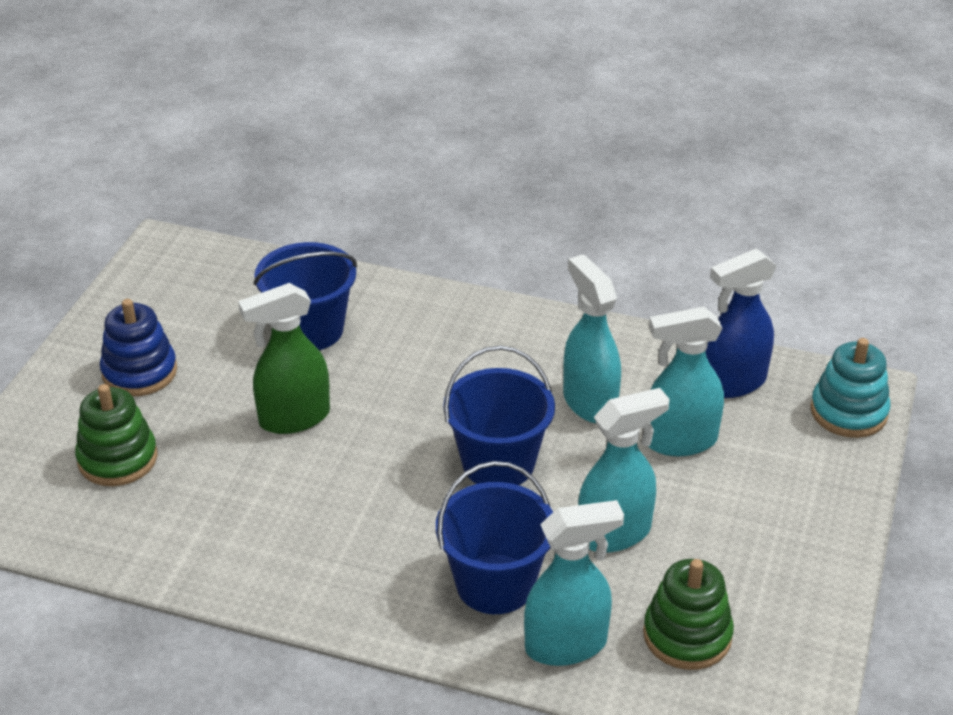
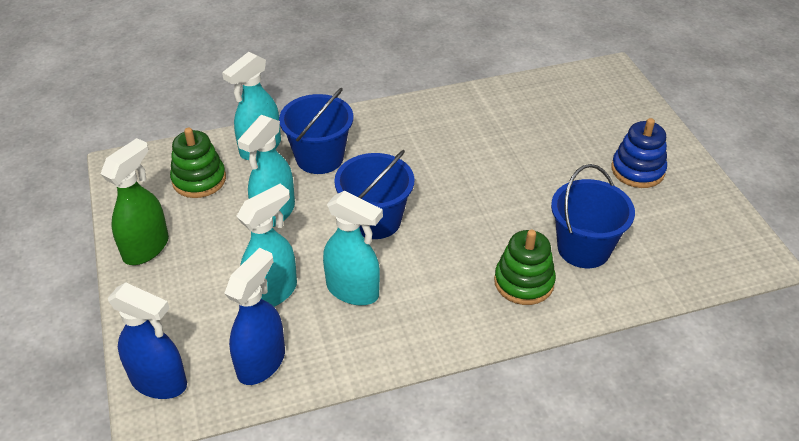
camera: 145 degrees right, 5 degrees up
(117, 459) = (577, 124): green stacking toy -> green stacking toy (524, 282)
(293, 418) = (519, 188): green spray bottle -> green spray bottle (146, 248)
(848, 412) = (159, 382): turquoise stacking toy -> blue spray bottle

